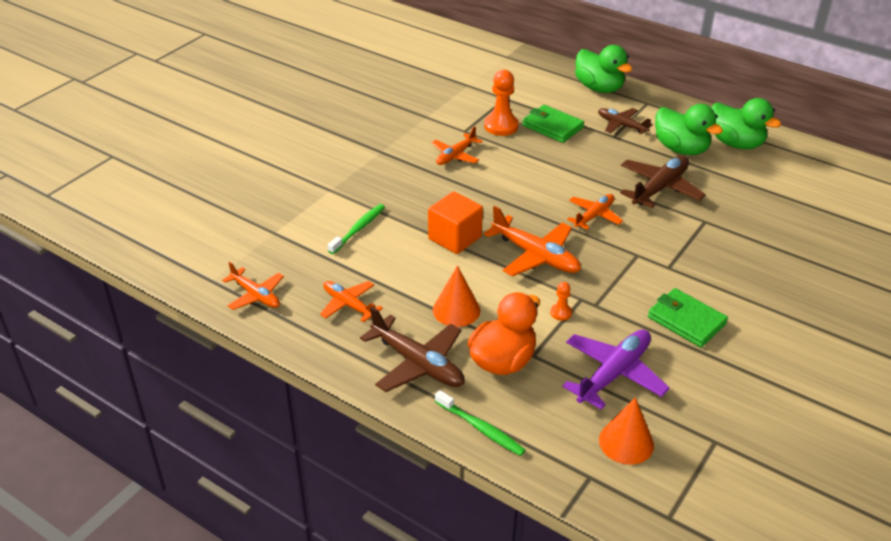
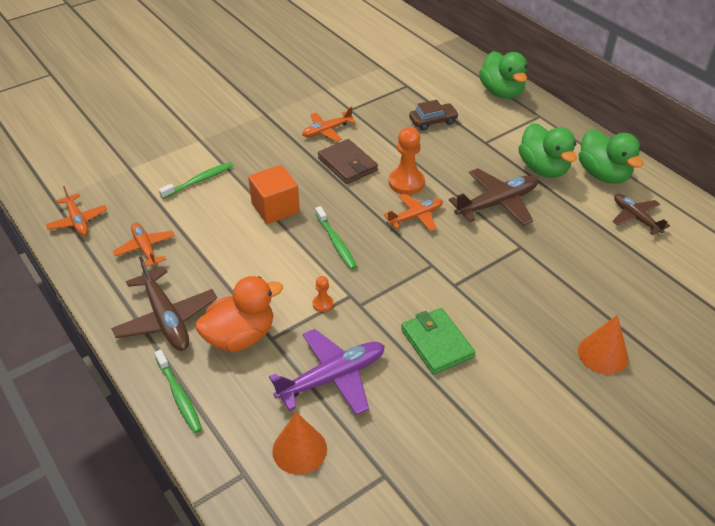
camera: 20 degrees right, 5 degrees up
(456, 310) = (232, 277): orange cone -> orange cone (603, 354)
(497, 182) = (347, 164): none -> brown wallet
(501, 126) = (385, 111): orange pawn -> orange pawn (406, 182)
(535, 255) = (336, 242): orange plane -> green toothbrush
(552, 127) = (433, 121): green wallet -> brown car
(622, 125) = (500, 133): brown plane -> brown plane (636, 218)

